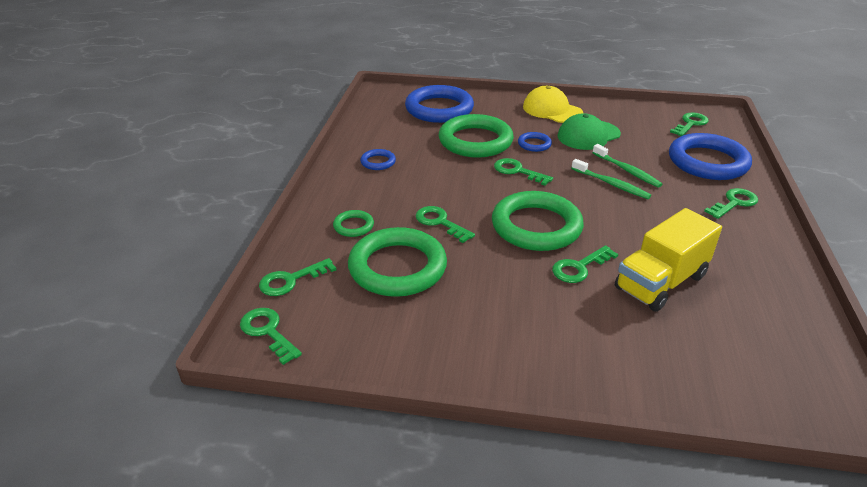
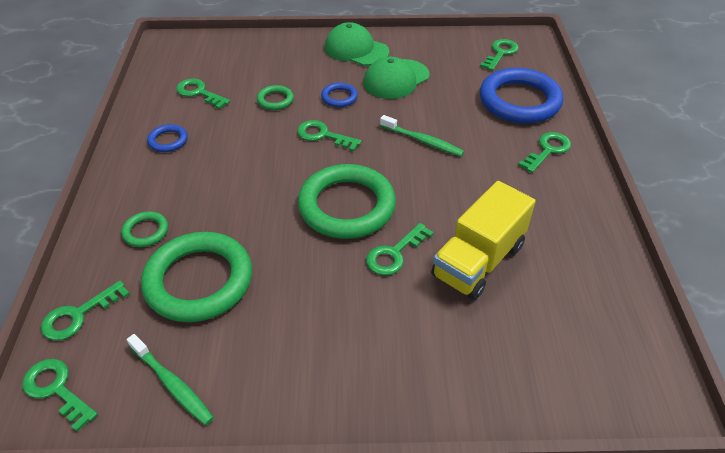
camera: 10 degrees left, 10 degrees up
(439, 109) = (233, 60): blue ring -> none
(440, 222) = (242, 214): green key -> green key (199, 93)
(475, 141) = (275, 100): green ring -> green ring, size x0.45
(552, 110) = (356, 49): yellow cap -> green cap
(627, 170) = (438, 121): green toothbrush -> green toothbrush (172, 384)

